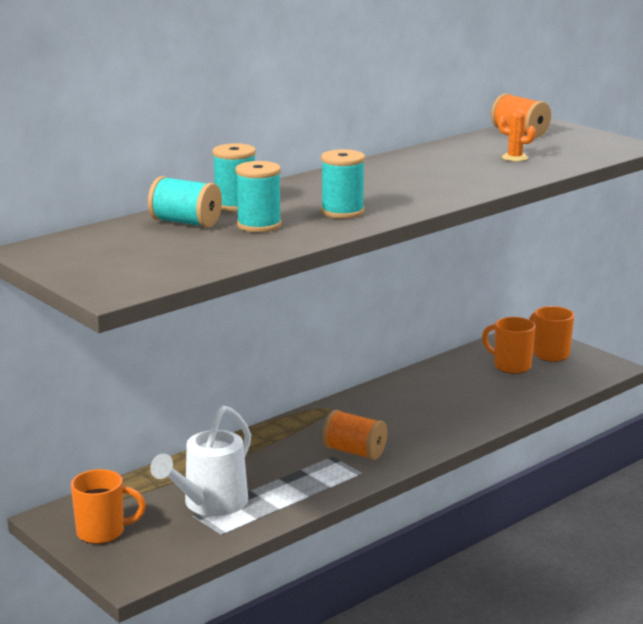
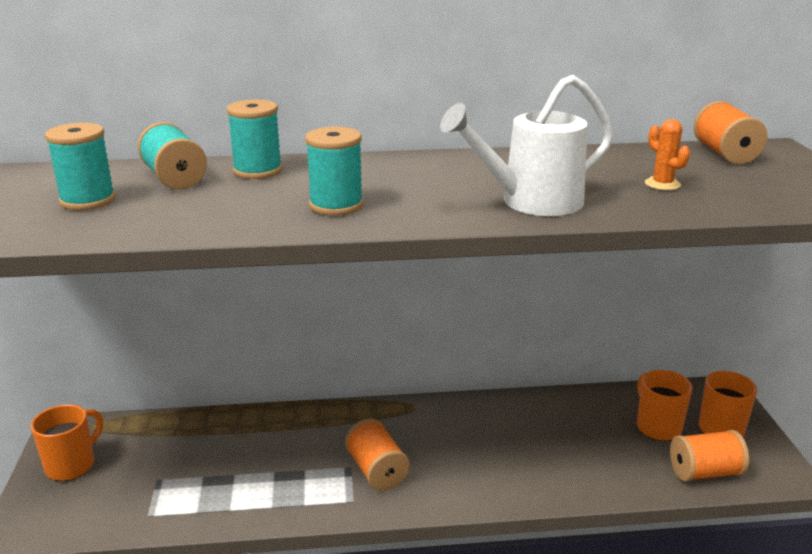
camera: 35 degrees right, 5 degrees up
(102, 532) = (72, 465): orange mug -> orange mug turned 90 degrees counterclockwise
(210, 504) = (184, 475): white watering can -> white watering can (531, 202)
(259, 225) = (226, 199): turquoise spool -> turquoise spool (88, 200)
(566, 381) = (704, 472): none -> orange spool

